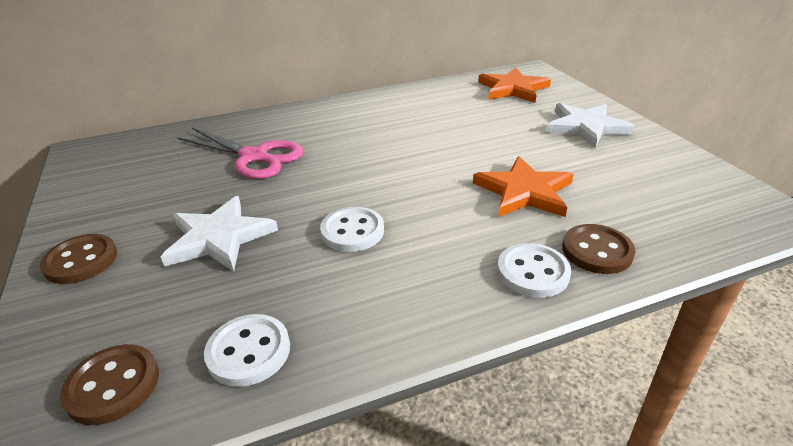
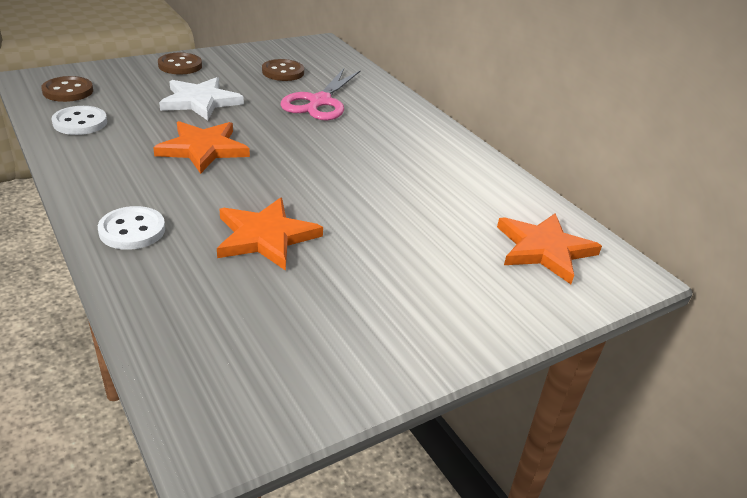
camera: 75 degrees right, 0 degrees up
(352, 231) = (203, 149): white button -> orange star
(586, 127) = (437, 302): white star -> none
(597, 251) = (156, 270): brown button -> brown button (283, 72)

